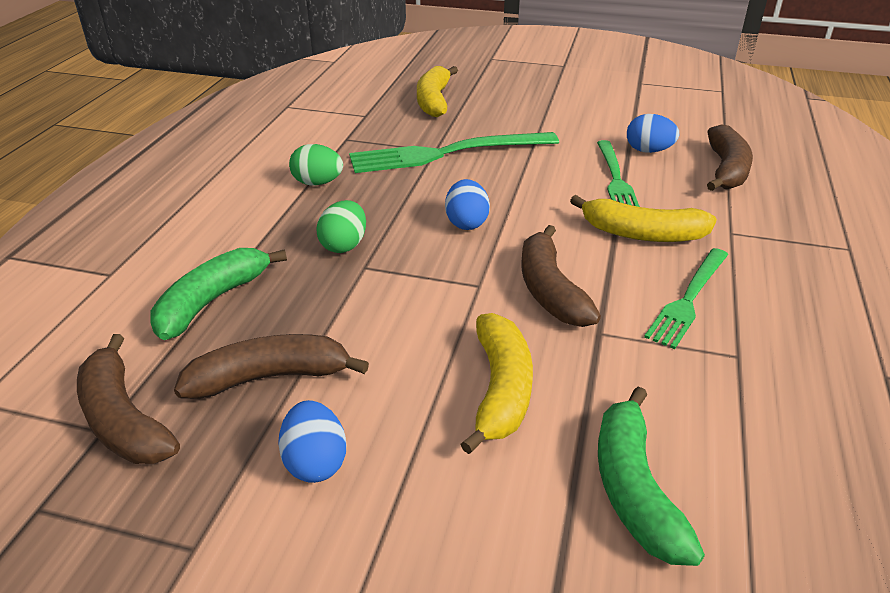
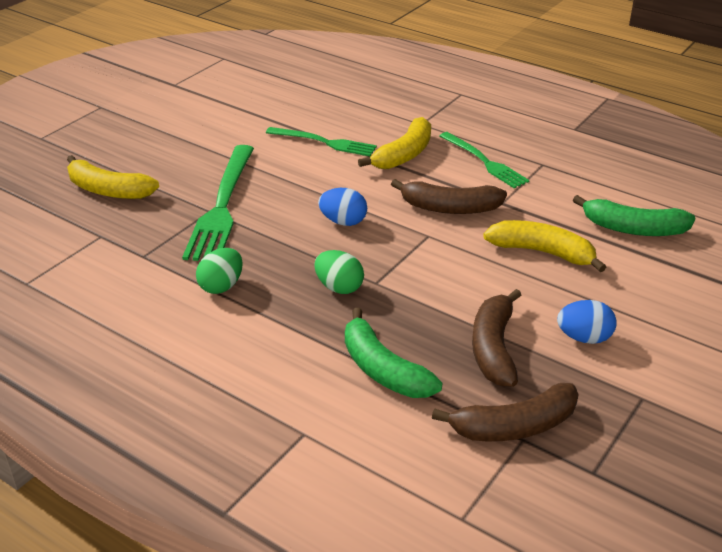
camera: 70 degrees left, 0 degrees up
(648, 151) = (293, 117): blue egg -> none
(726, 169) = (343, 98): brown banana -> none

